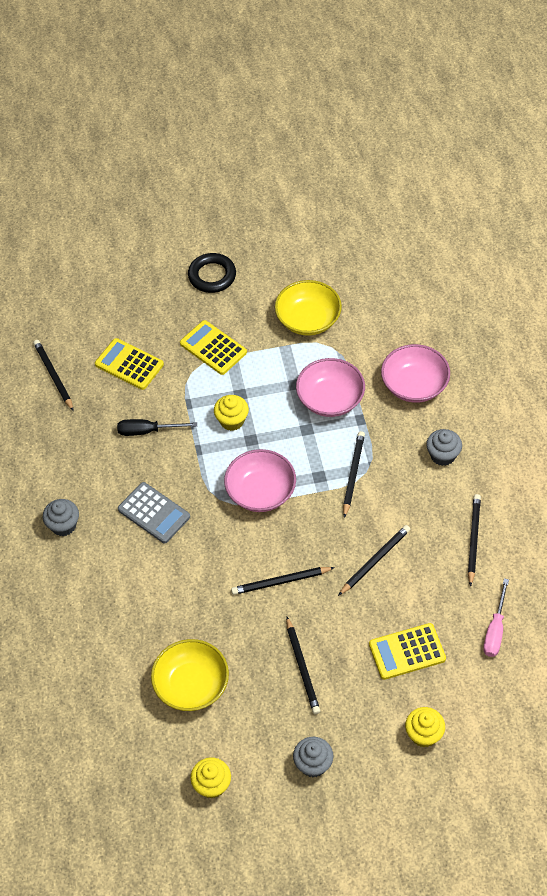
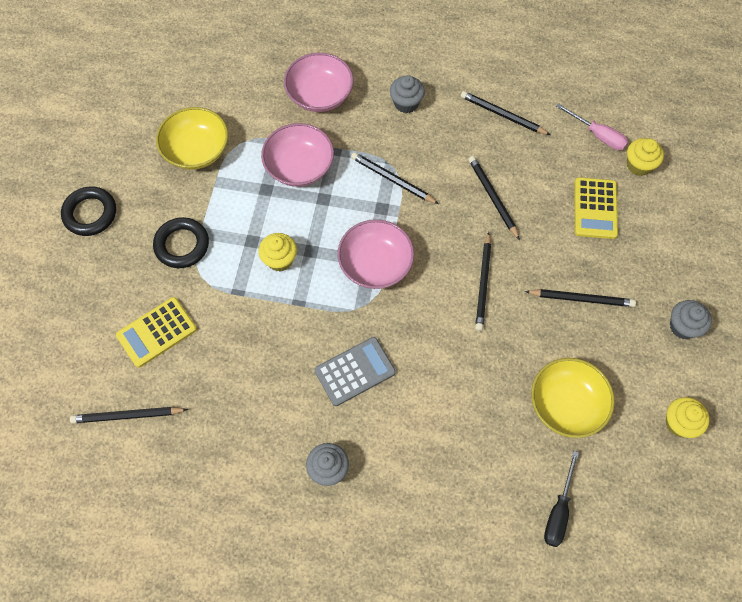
camera: 70 degrees left, 10 degrees up
(147, 431) = (251, 343): black screwdriver -> black screwdriver (558, 511)
(213, 348) = (182, 245): yellow calculator -> black ring
(424, 734) = (680, 227): yellow cupcake -> yellow cupcake (638, 165)

